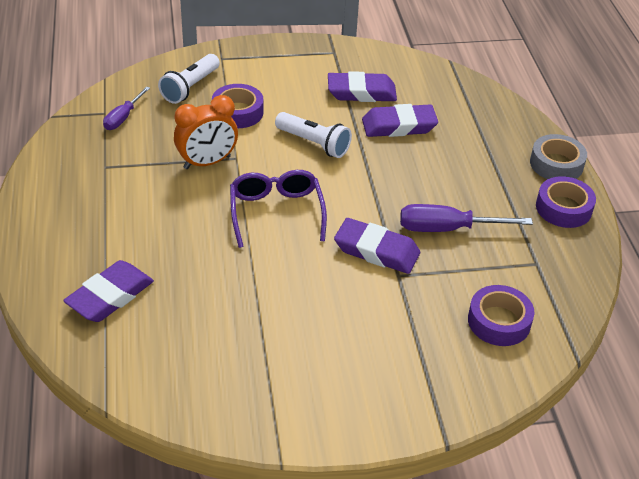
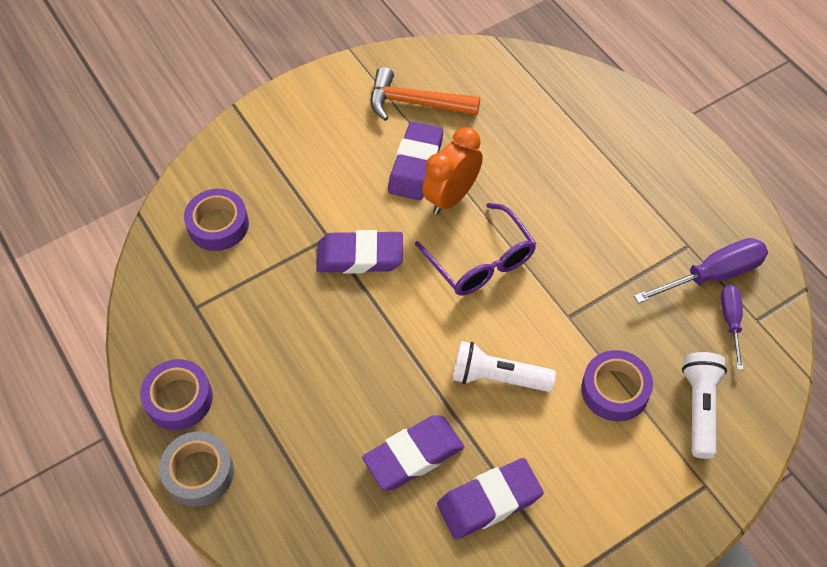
camera: 160 degrees right, 15 degrees up
(110, 296) = (564, 117): purple eraser -> purple eraser (416, 165)
(207, 162) = (592, 296): orange clock -> orange clock (452, 197)
(245, 366) = (415, 103): none -> orange hammer
(447, 229) = (299, 314): purple screwdriver -> purple screwdriver (712, 275)

